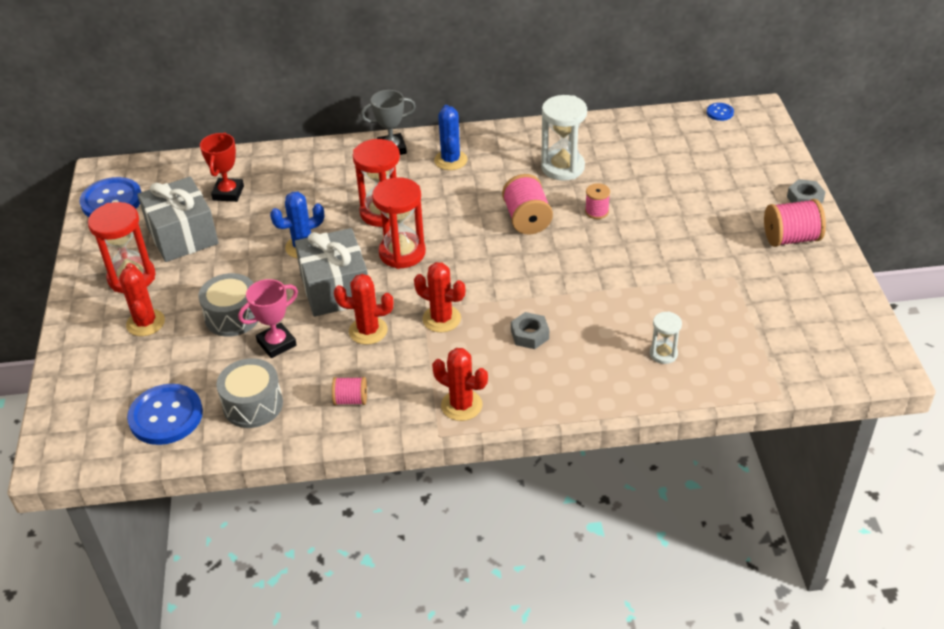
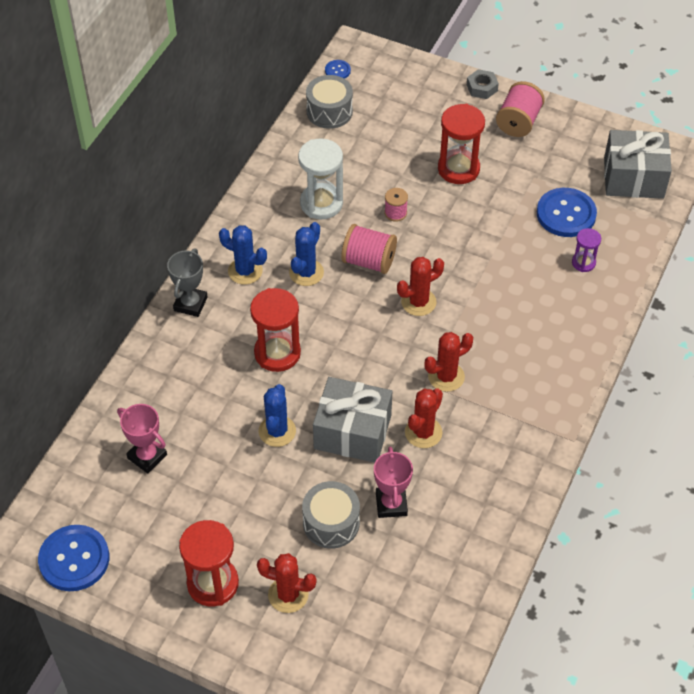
camera: 60 degrees left, 10 degrees up
(166, 416) = (423, 622): blue button -> blue button (566, 214)
(182, 235) = (182, 518): grey gift -> grey gift (633, 178)
(228, 193) = (147, 456): red trophy -> pink trophy
(253, 405) = (454, 552): grey drum -> grey drum (329, 111)
(351, 400) = (496, 480): pink spool -> none
(402, 253) = (343, 364): red hourglass -> red hourglass (458, 169)
(461, 405) = (552, 411): red cactus -> red cactus (418, 302)
(480, 191) = (306, 272): none -> blue cactus
(530, 335) = (506, 330): grey nut -> none
(663, 354) = (583, 263): white hourglass -> purple hourglass

